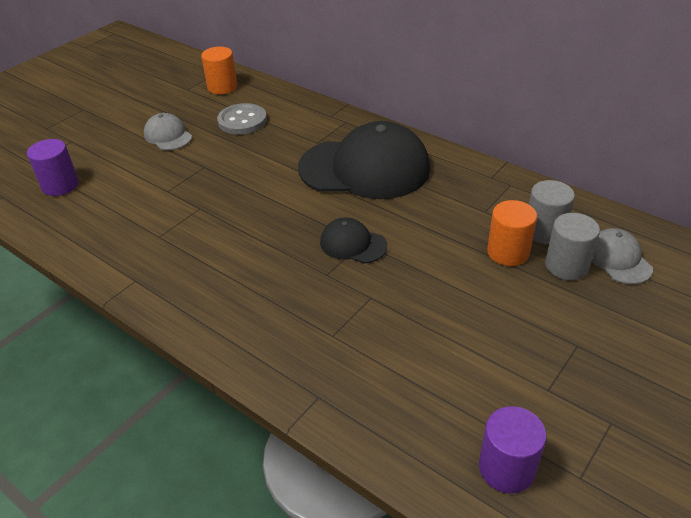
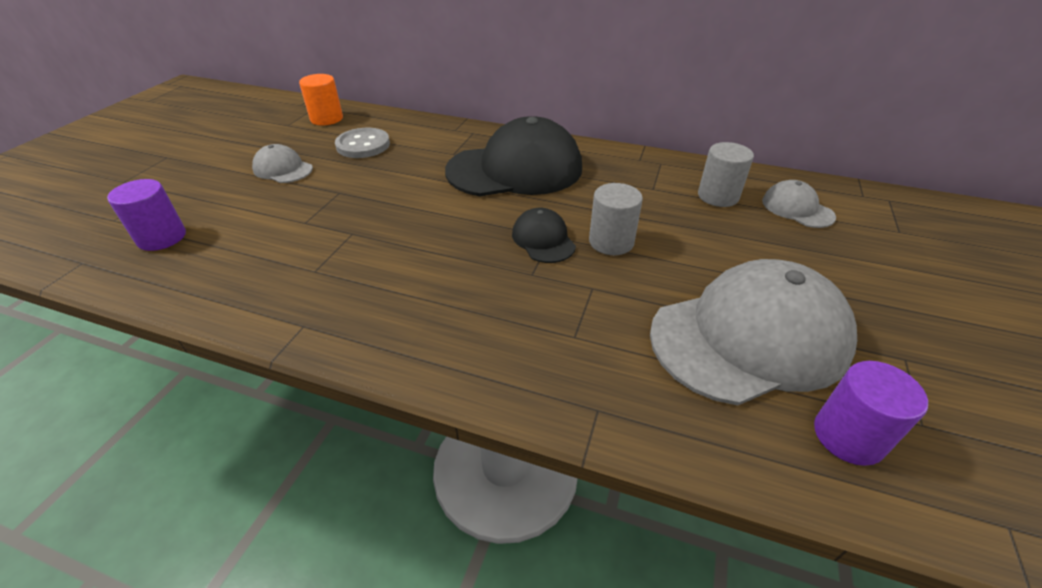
camera: 20 degrees left, 0 degrees up
(353, 244) = (543, 239): black cap -> black cap turned 60 degrees clockwise
(480, 370) = (749, 337): none -> grey cap
(508, 252) = (698, 220): orange cylinder -> none
(566, 266) = (758, 222): grey cylinder -> grey cylinder (611, 242)

